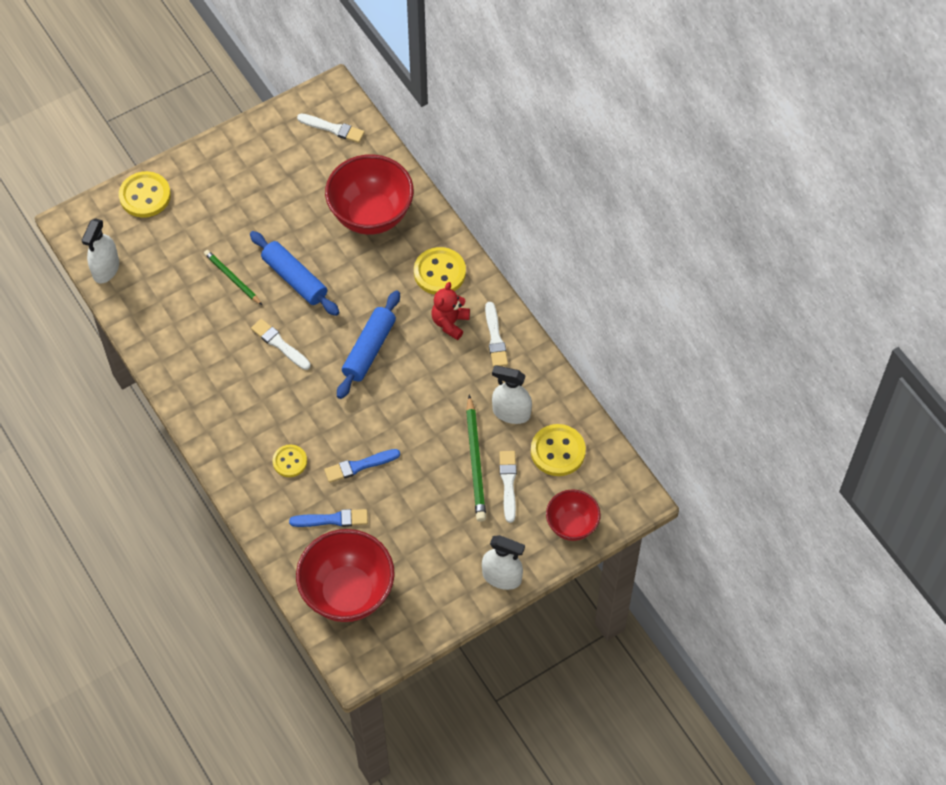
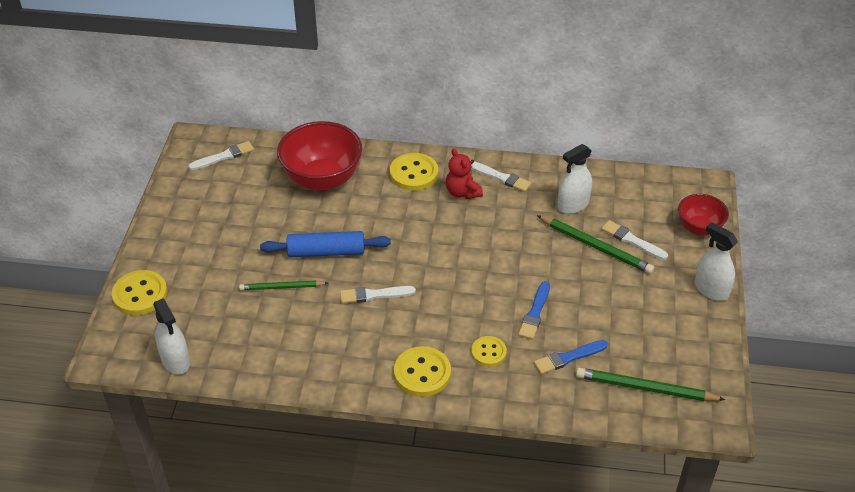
camera: 50 degrees left, 15 degrees down
(332, 519) = (568, 358): blue brush -> blue brush turned 150 degrees counterclockwise
(347, 592) = (646, 388): red bowl -> green pencil
(369, 349) = (437, 247): blue rolling pin -> none
(502, 577) = (711, 290): white spray bottle -> white spray bottle turned 105 degrees counterclockwise
(558, 451) = (629, 200): yellow button -> yellow button (422, 373)

